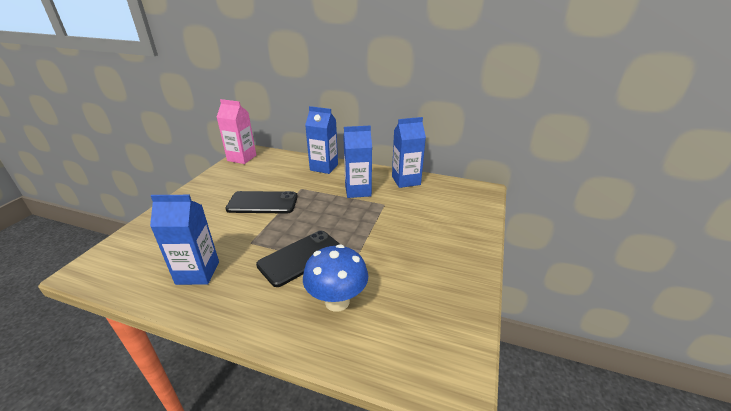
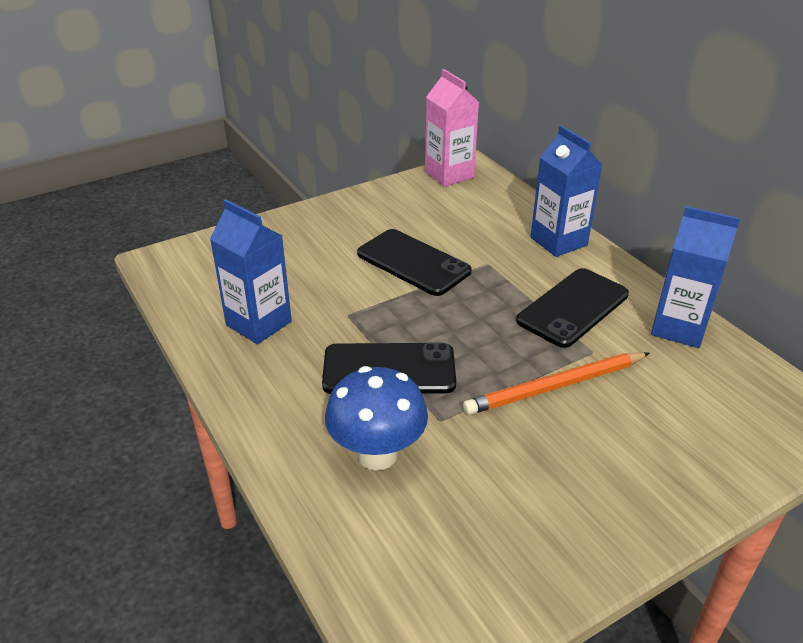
camera: 40 degrees right, 5 degrees up
(358, 191) = (573, 307): blue carton -> black phone
(385, 225) = (555, 386): none -> orange pencil

